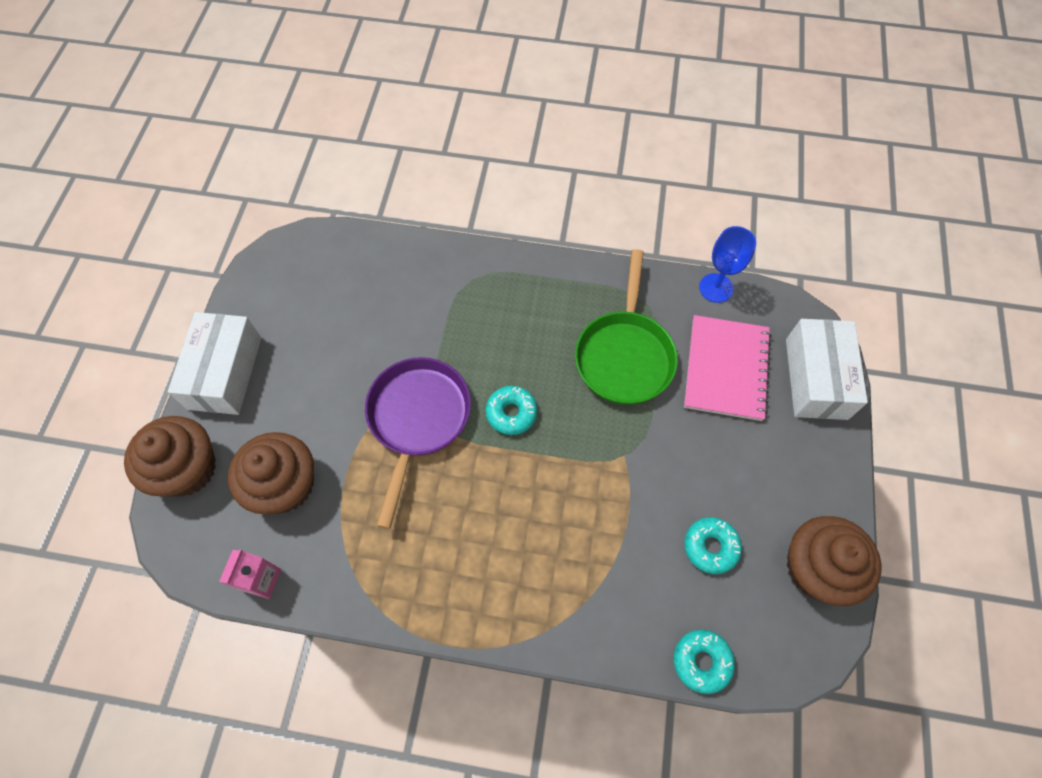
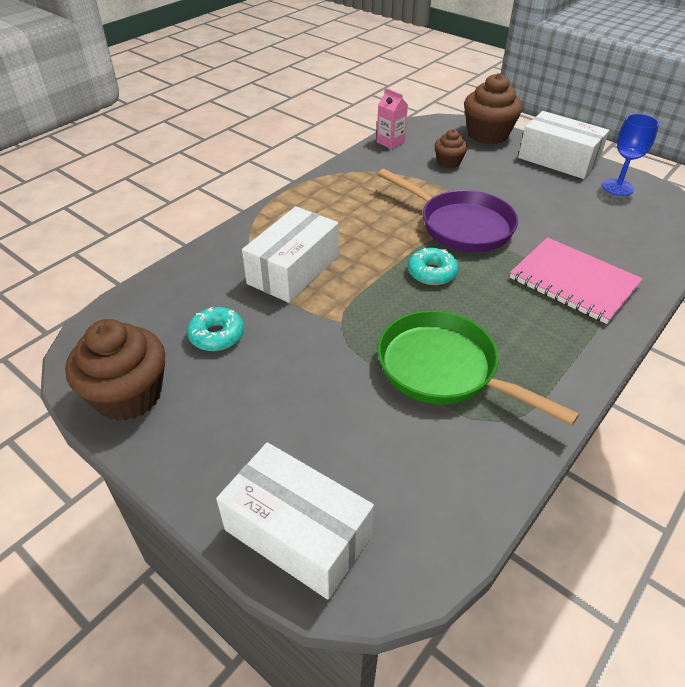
camera: 120 degrees right, 20 degrees down
(285, 485) = (448, 162): brown cupcake -> brown cupcake, size x0.54
(584, 538) = (293, 270): none -> white box
(701, 661) = (150, 288): turquoise donut -> none
(716, 288) = (490, 504): blue goblet -> blue goblet (617, 187)
(726, 369) = (373, 446): pink notebook -> pink notebook (573, 282)

